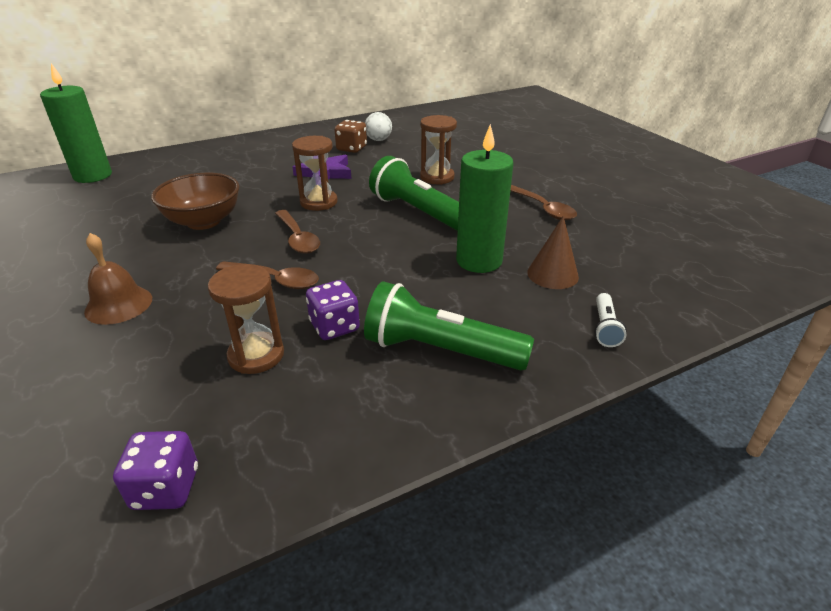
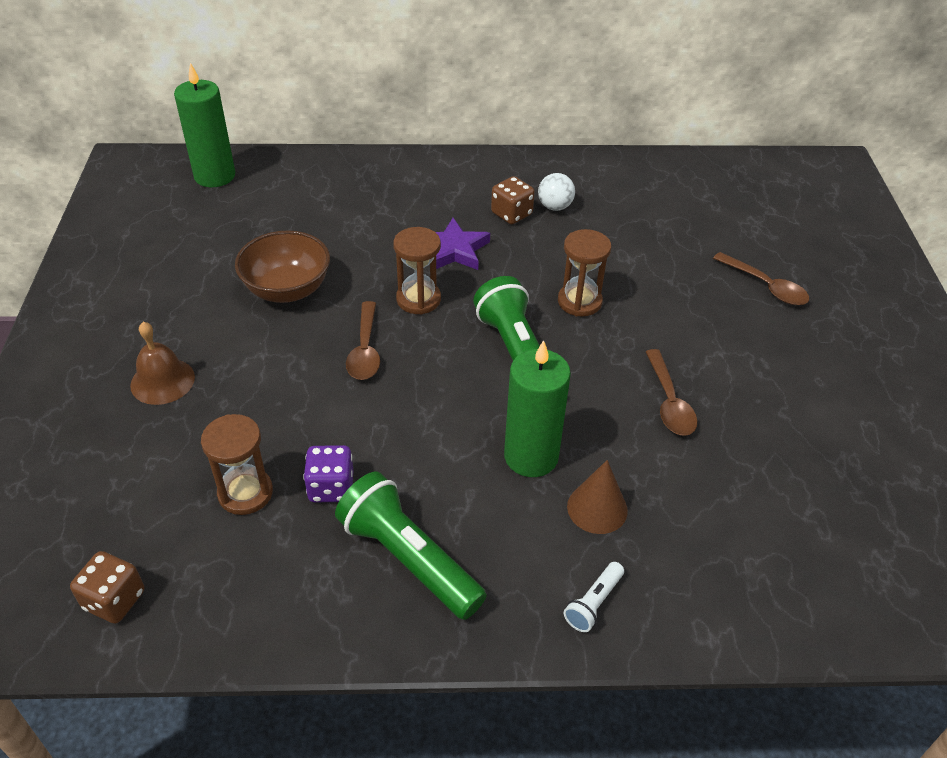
camera: 25 degrees right, 10 degrees up
(166, 488) = (114, 600): purple dice -> brown dice
(275, 280) = (311, 403): brown spoon -> brown spoon (765, 286)

